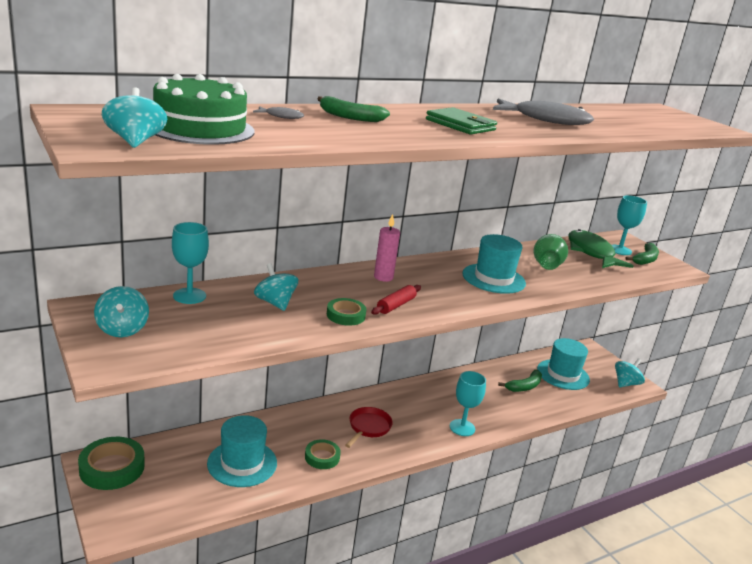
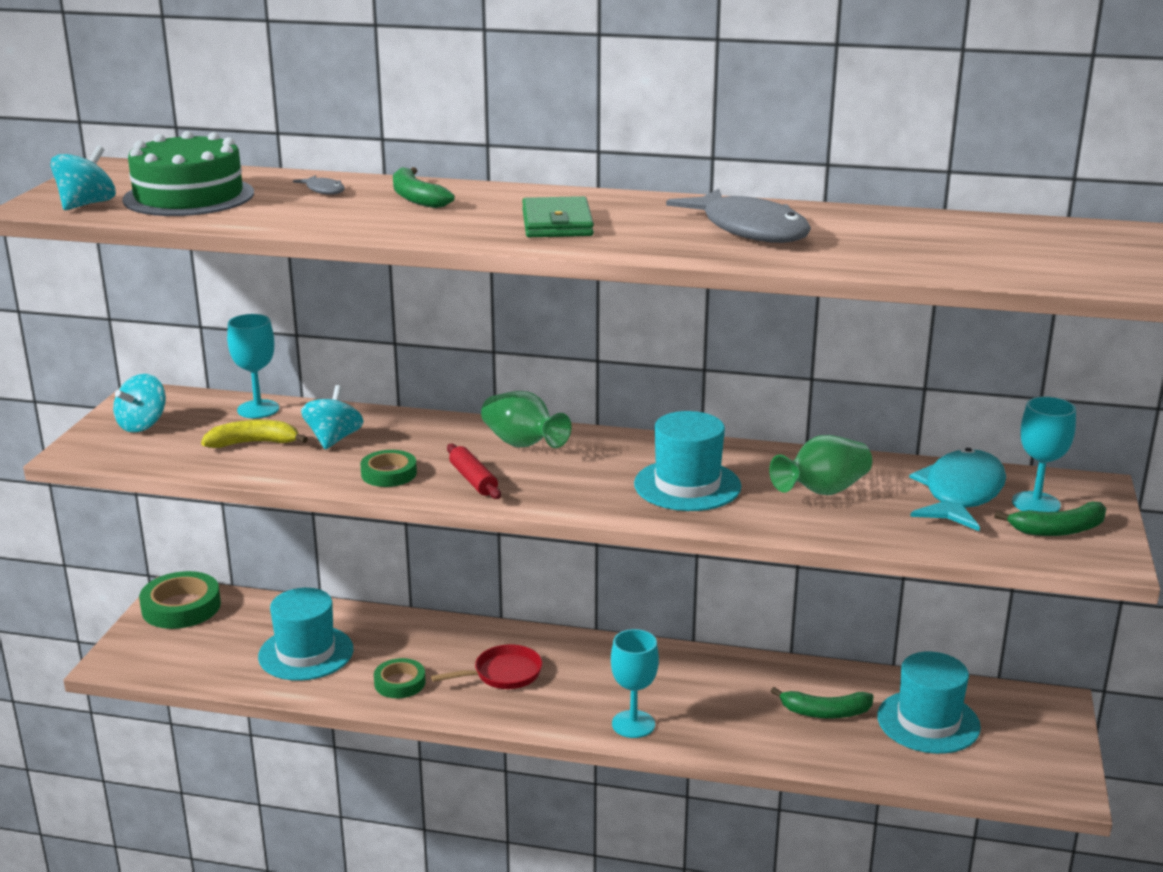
camera: 45 degrees right, 0 degrees up
(228, 320) = (253, 443): none -> yellow banana
(383, 277) = (522, 444): pink candle -> green vase
(396, 305) = (473, 480): red rolling pin -> red rolling pin turned 75 degrees clockwise
(591, 253) = (961, 494): green fish -> turquoise fish
(625, 383) = (1038, 778): turquoise spinning top -> none

